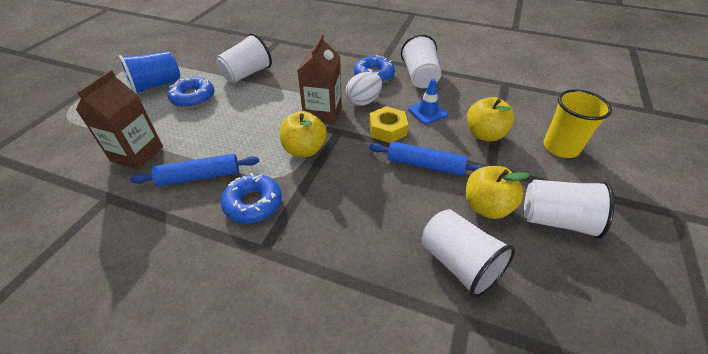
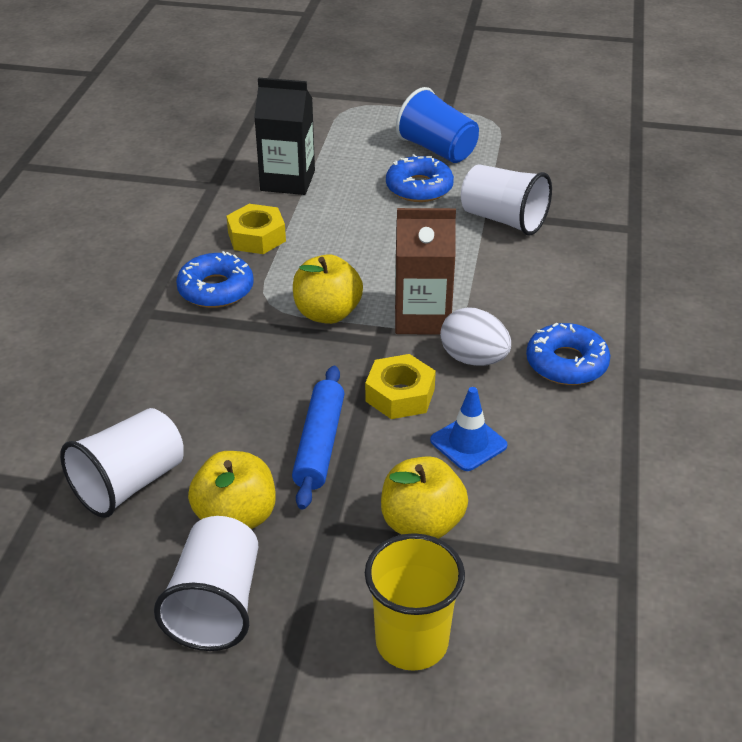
camera: 80 degrees right, 5 degrees down
(137, 154) = (287, 181): brown carton -> black carton
(199, 176) = (256, 237): blue rolling pin -> yellow nut
(420, 77) = (589, 428): white cup -> none

